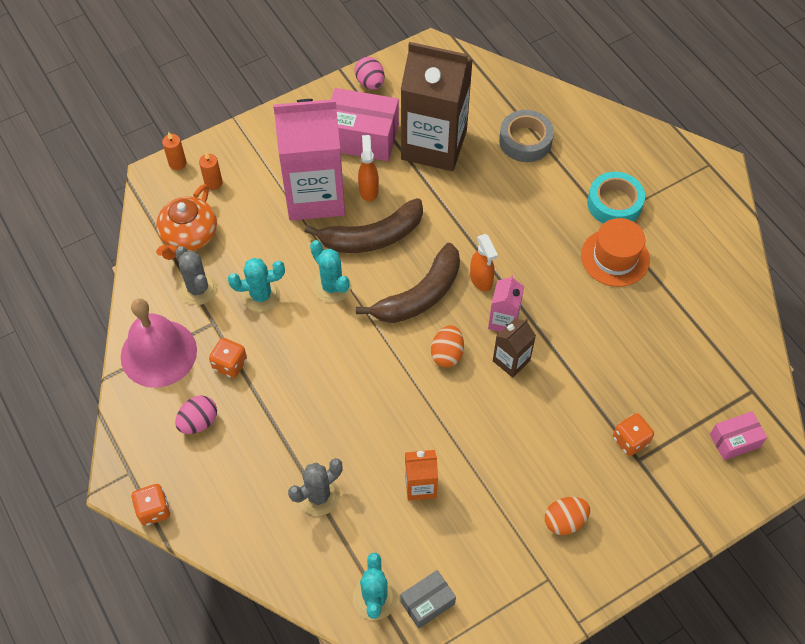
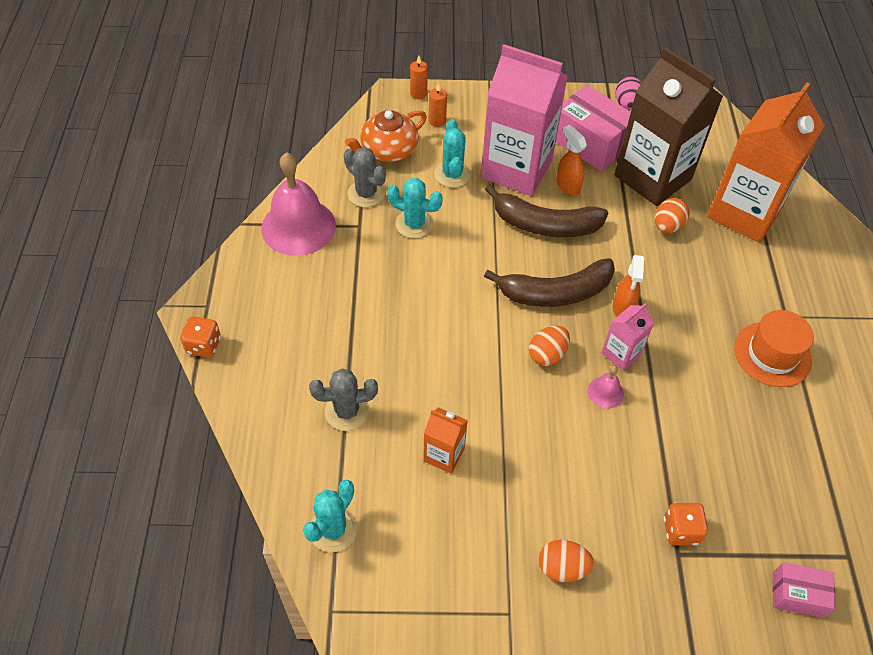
camera: 30 degrees right, 5 degrees down
(198, 289) = (366, 194): grey cactus -> grey cactus turned 45 degrees counterclockwise
(199, 422) = (291, 296): pink egg -> none
(230, 364) = (349, 265): orange dice -> none
(332, 287) = (480, 247): turquoise cactus -> turquoise cactus (452, 174)
(368, 190) = (567, 186): orange spray bottle -> orange spray bottle turned 60 degrees counterclockwise
(427, 603) = (378, 563): grey box -> none
(472, 185) = (667, 226): none -> orange egg
(511, 360) = (605, 392): brown carton -> pink bell
(525, 141) = (744, 212): grey tape -> orange carton
(614, 204) = (802, 306): turquoise tape -> none

